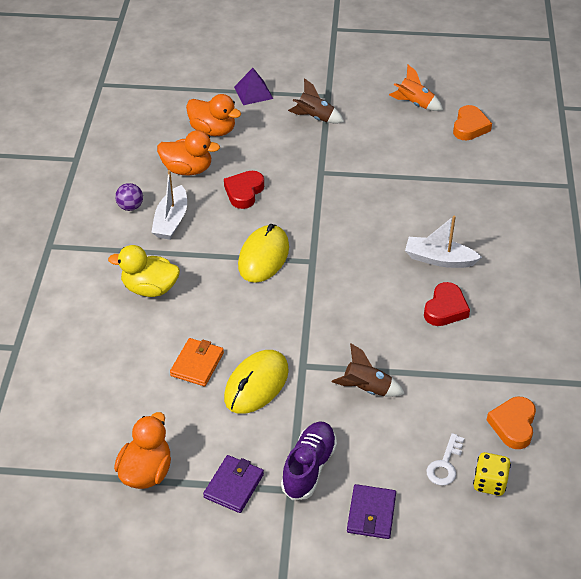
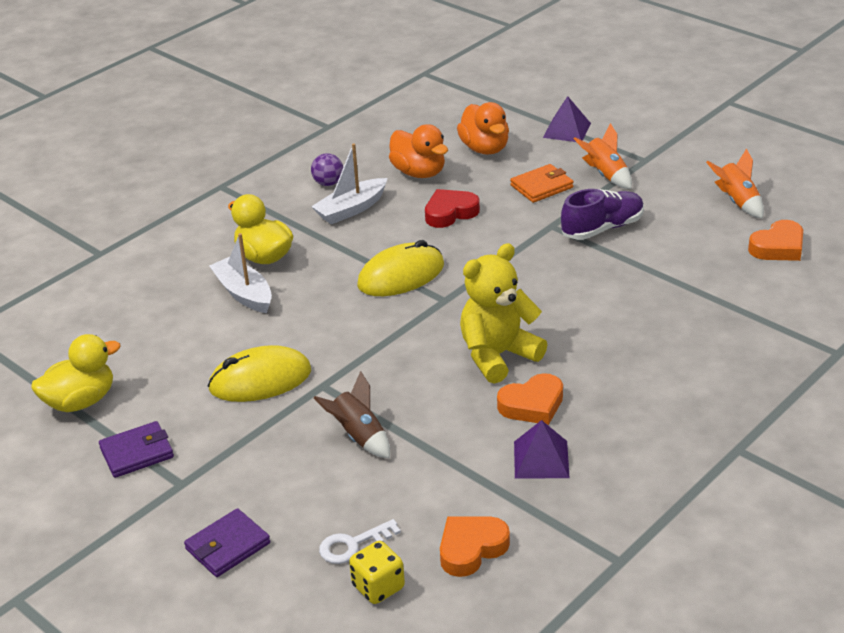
camera: 40 degrees right, 10 degrees down
(146, 472) = (81, 401): orange duck -> yellow duck
(197, 364) = (228, 337): orange wallet -> orange wallet (541, 186)
(309, 467) = (220, 474): purple shoe -> purple shoe (602, 228)
(315, 117) = (605, 175): brown rocket -> orange rocket
(389, 285) = (498, 355): none -> yellow teddy bear
(439, 259) = (583, 356): white boat -> white boat (244, 293)
(445, 309) = (532, 405): red heart -> orange heart
(489, 343) = (541, 459): none -> purple pyramid

